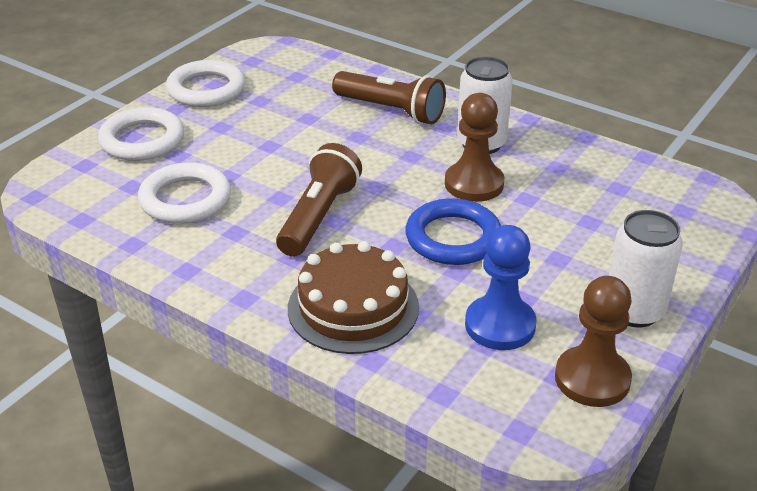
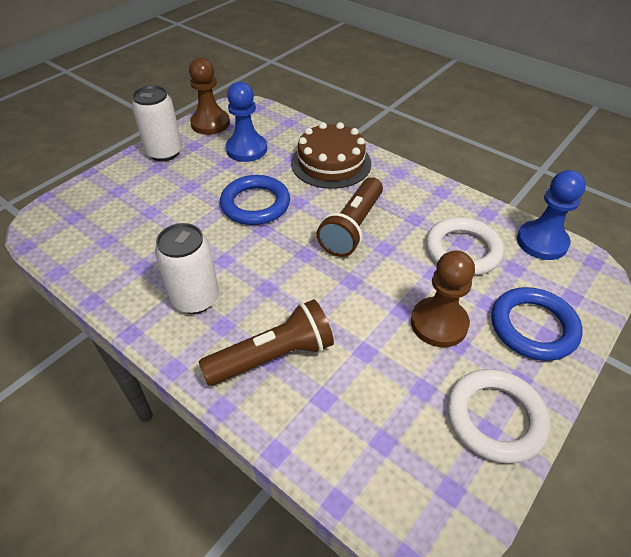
camera: 175 degrees left, 10 degrees up
(82, 213) = (542, 242): none -> blue pawn
(142, 140) = (533, 327): white ring -> blue ring
(391, 111) = (273, 357): brown flashlight -> brown flashlight turned 120 degrees clockwise
(474, 184) = (221, 251): brown pawn -> brown pawn (439, 323)

